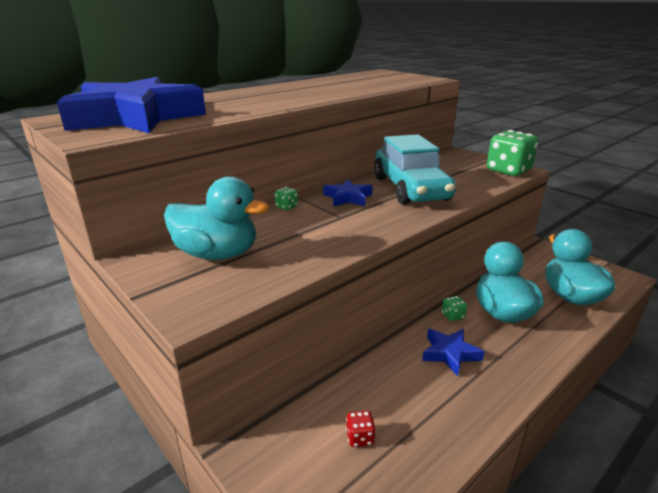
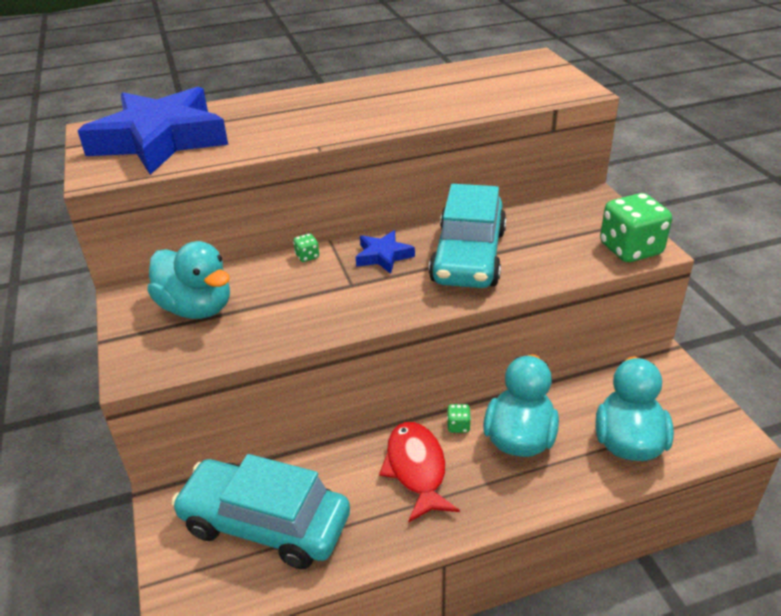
camera: 25 degrees right, 10 degrees up
(360, 437) = (265, 524): red dice -> turquoise car
(450, 353) = (416, 469): blue star -> red fish

